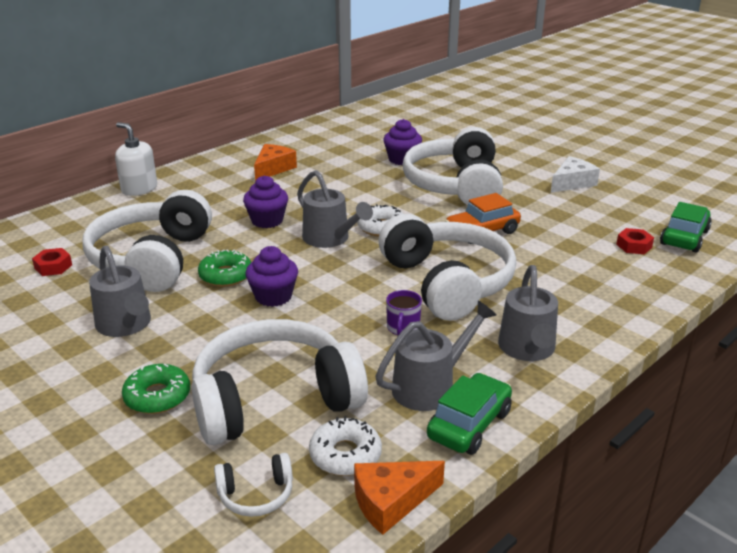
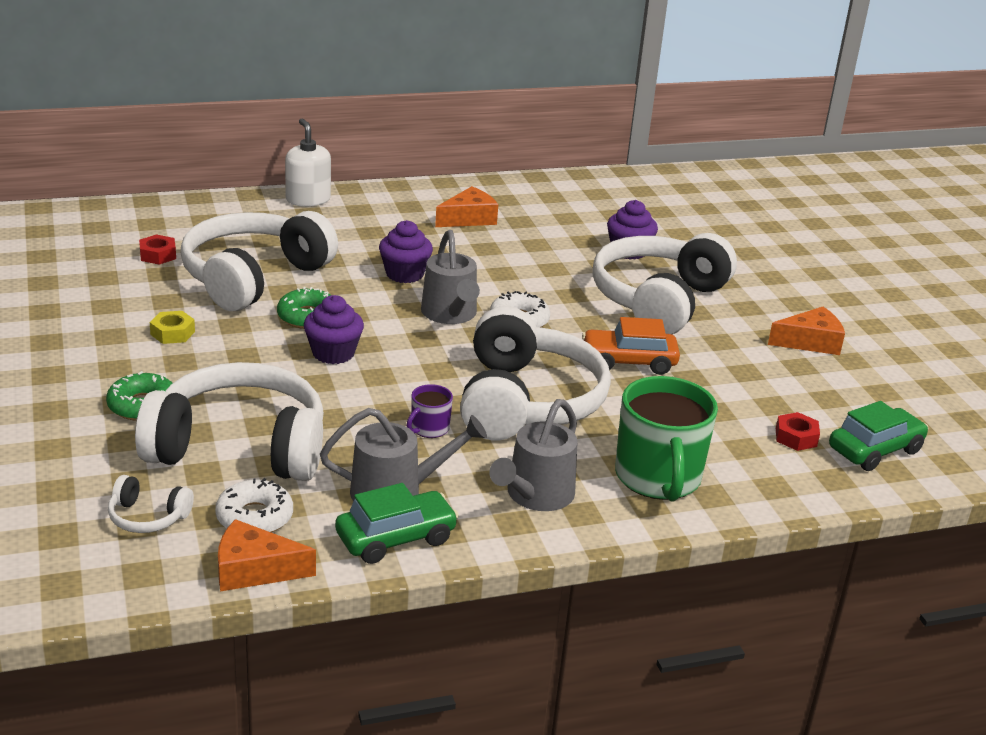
camera: 25 degrees right, 0 degrees up
(126, 325) = (172, 333): grey watering can -> yellow nut
(572, 183) = (810, 342): white cheese -> orange cheese
(588, 305) = (658, 478): none -> green mug

